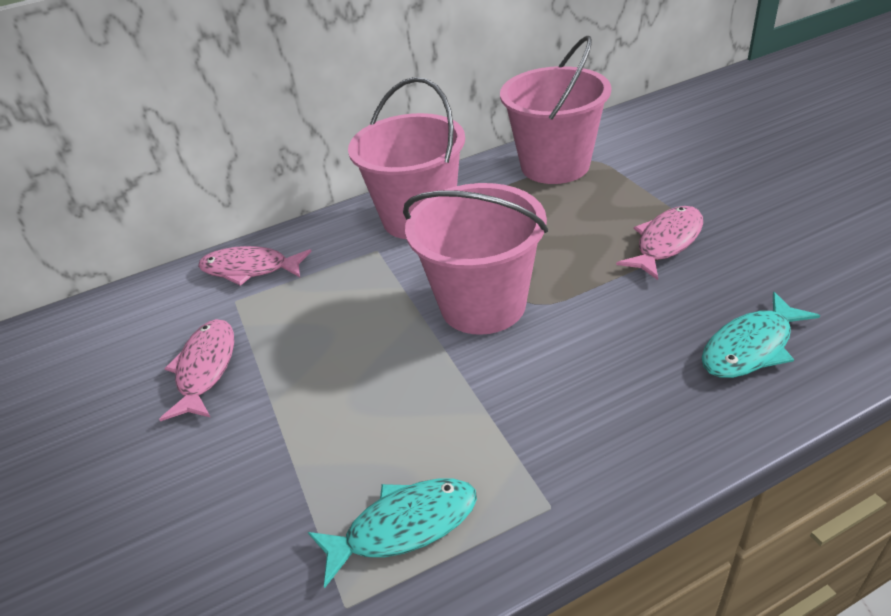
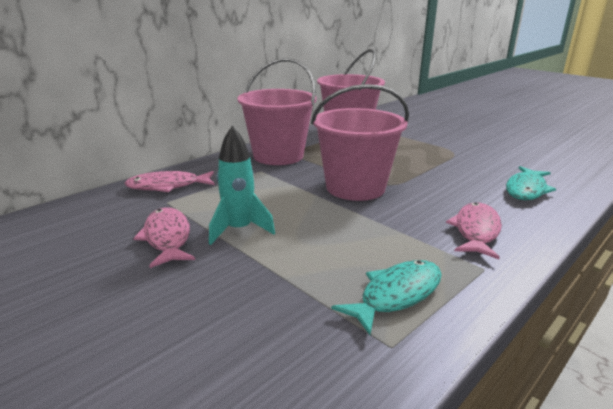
camera: 25 degrees left, 15 degrees down
(289, 368) = (239, 230): none -> turquoise rocket
(666, 242) = (441, 156): pink fish -> pink fish (476, 231)

